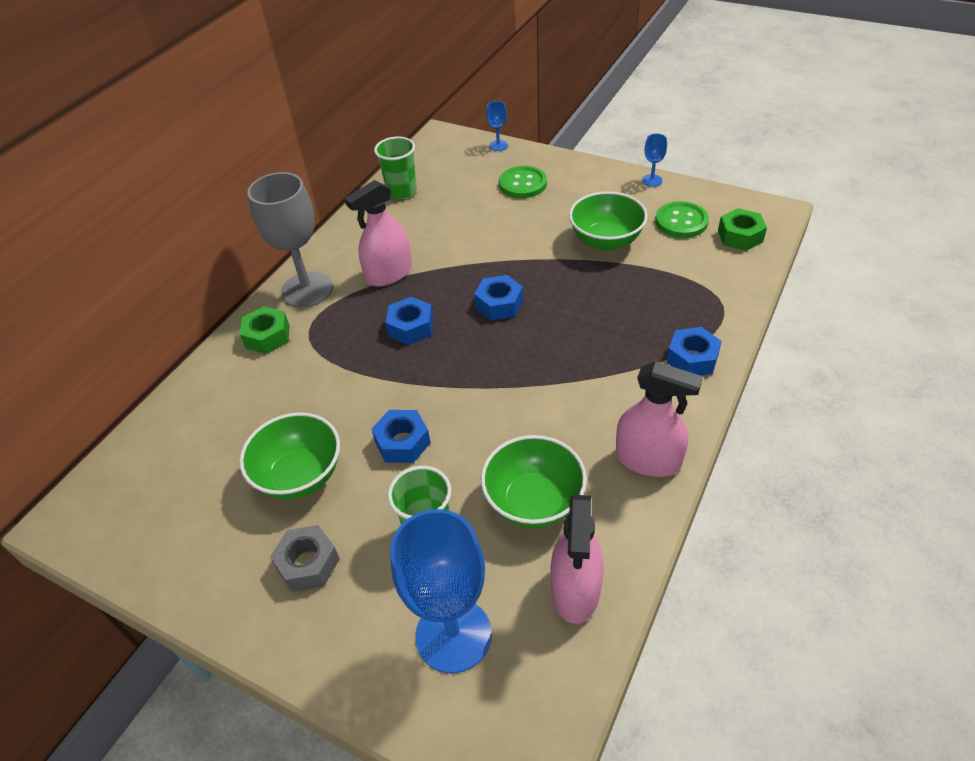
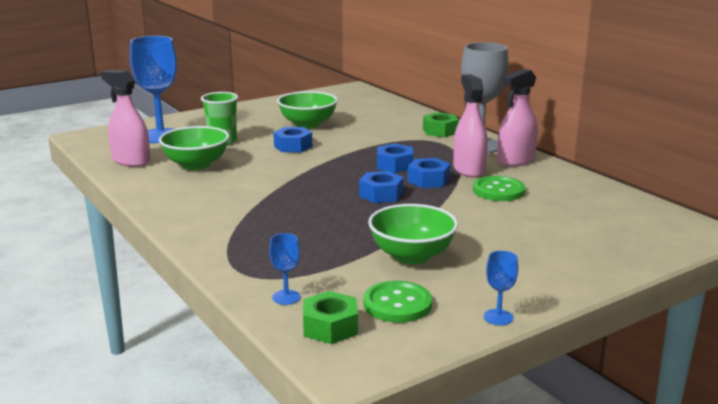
camera: 115 degrees right, 25 degrees down
(308, 564) = (249, 119): grey nut -> none
(402, 191) = (596, 194): green cup -> none
(498, 145) = (660, 254): blue goblet -> blue goblet (286, 297)
(523, 184) = (560, 246): green button -> green button (498, 191)
(648, 459) = (166, 198): pink spray bottle -> pink spray bottle (515, 160)
(692, 358) = (217, 240): blue nut -> blue nut (428, 180)

